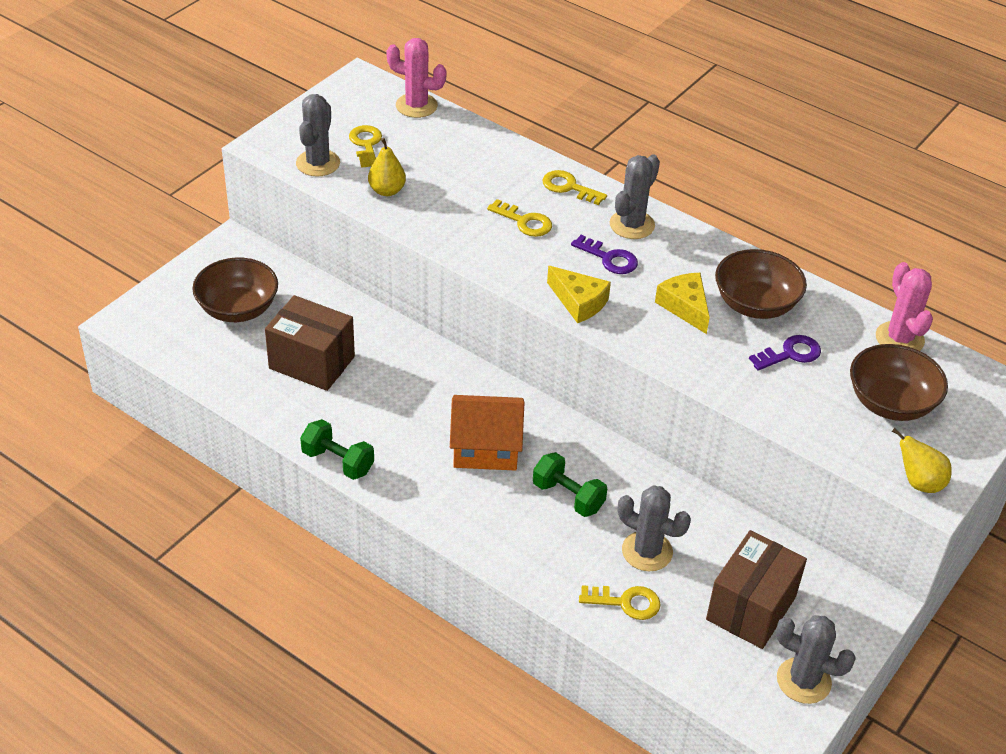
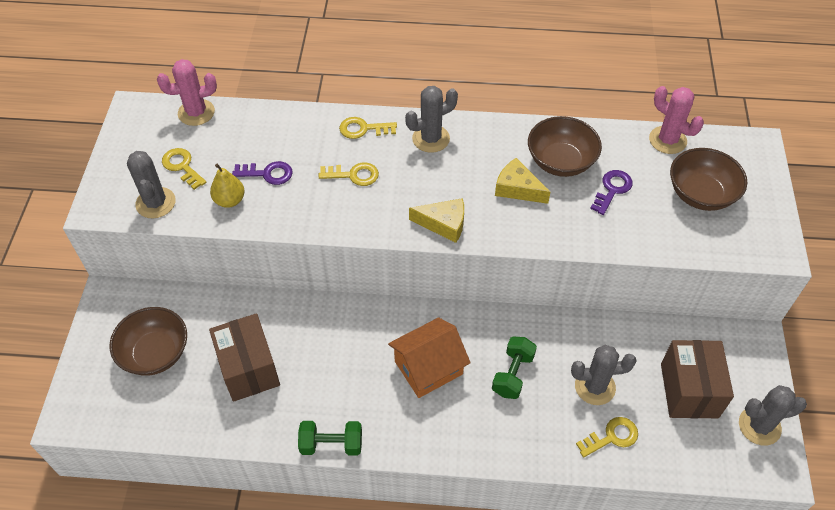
camera: 30 degrees left, 10 degrees up
(311, 362) = (248, 368): brown box -> brown box turned 75 degrees clockwise
(568, 497) = (513, 374): green dumbbell -> green dumbbell turned 75 degrees counterclockwise
(609, 258) = (436, 175): purple key -> purple key (268, 174)
(632, 225) = (431, 138): grey cactus -> grey cactus turned 60 degrees clockwise
(919, 482) = (764, 247): yellow pear -> none

